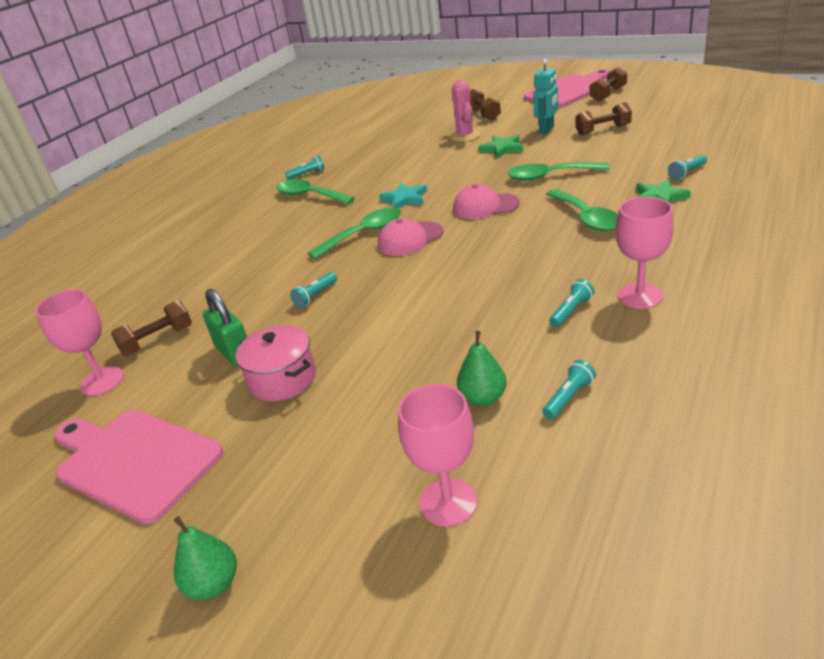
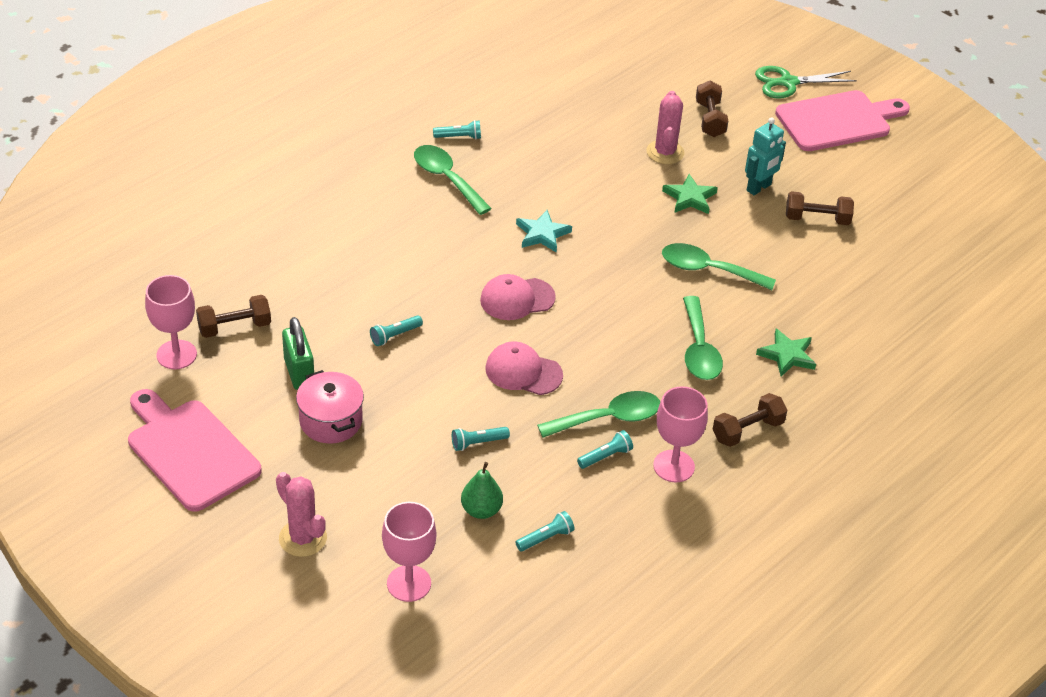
camera: 10 degrees right, 10 degrees up
(213, 584) = (226, 575): green pear -> none
(297, 502) = (303, 538): none -> pink cactus
(364, 234) = (476, 269): green spoon -> green spoon (609, 418)
(485, 206) = (615, 286): pink cap -> pink cap (523, 372)
(520, 87) = (788, 83): none -> green scissors
(608, 94) = (874, 153): brown dumbbell -> brown dumbbell (747, 430)
(687, 173) = (842, 332): turquoise flashlight -> turquoise flashlight (478, 443)

